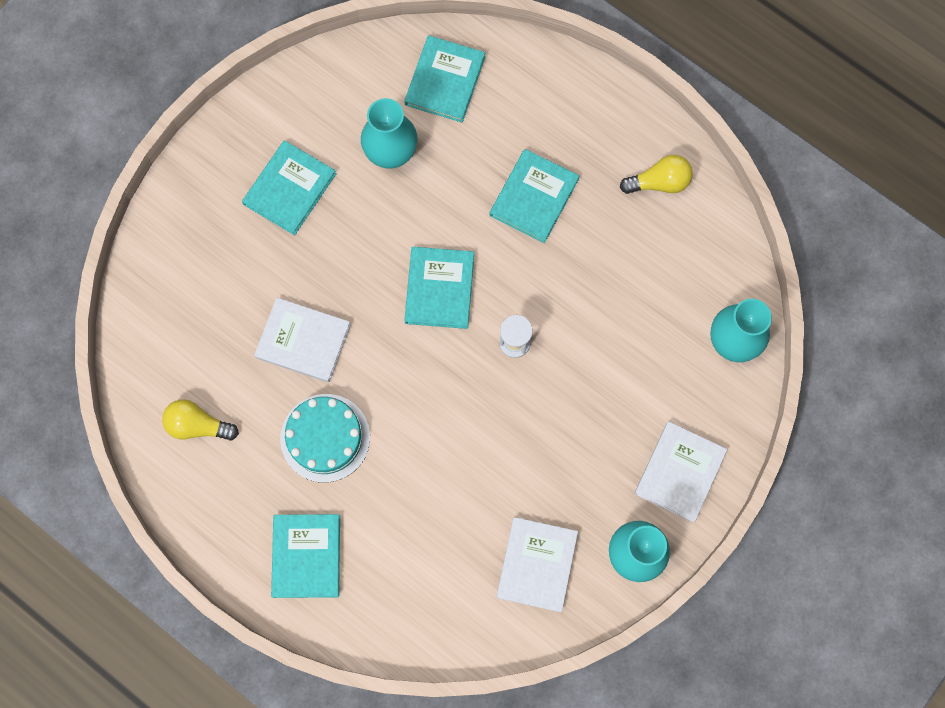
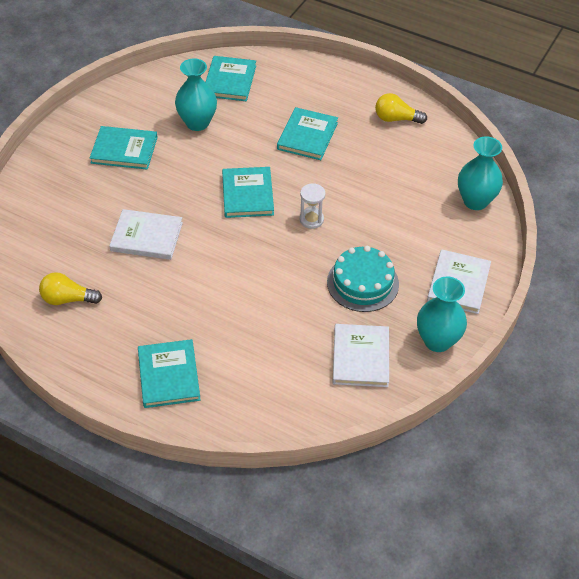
camera: 10 degrees left, 25 degrees down
(289, 189) = (124, 150): turquoise book -> turquoise book turned 75 degrees clockwise
(325, 438) = (173, 295): turquoise cake -> turquoise cake (362, 283)
(659, 182) = (396, 119): yellow light bulb -> yellow light bulb turned 150 degrees counterclockwise

